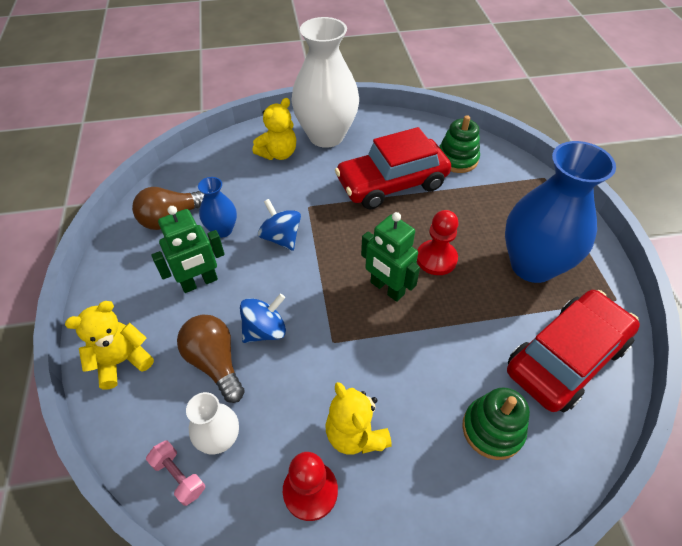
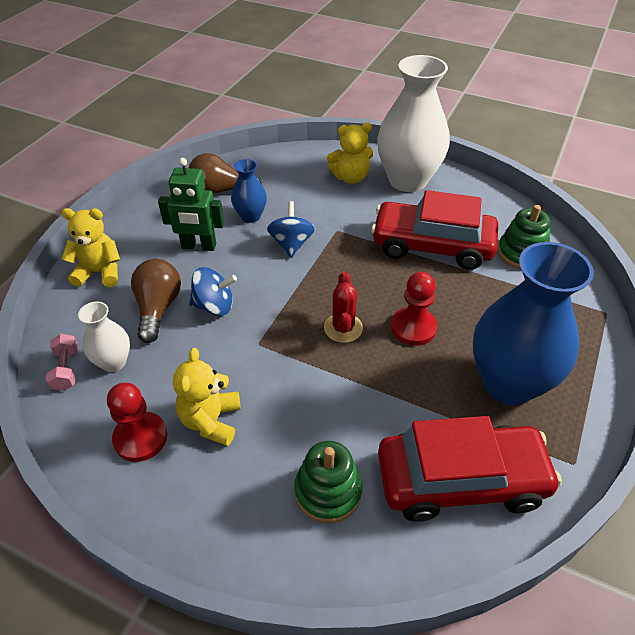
camera: 35 degrees right, 5 degrees down
(387, 288) = (343, 328): green robot -> red cactus

